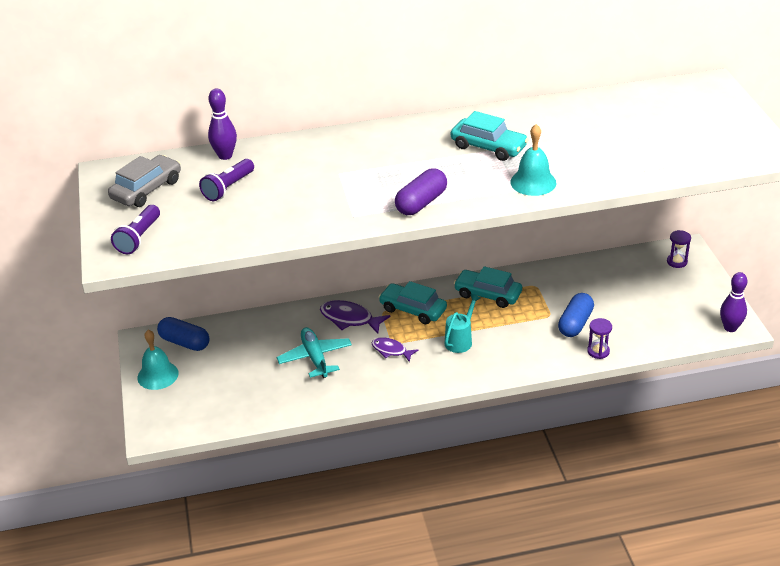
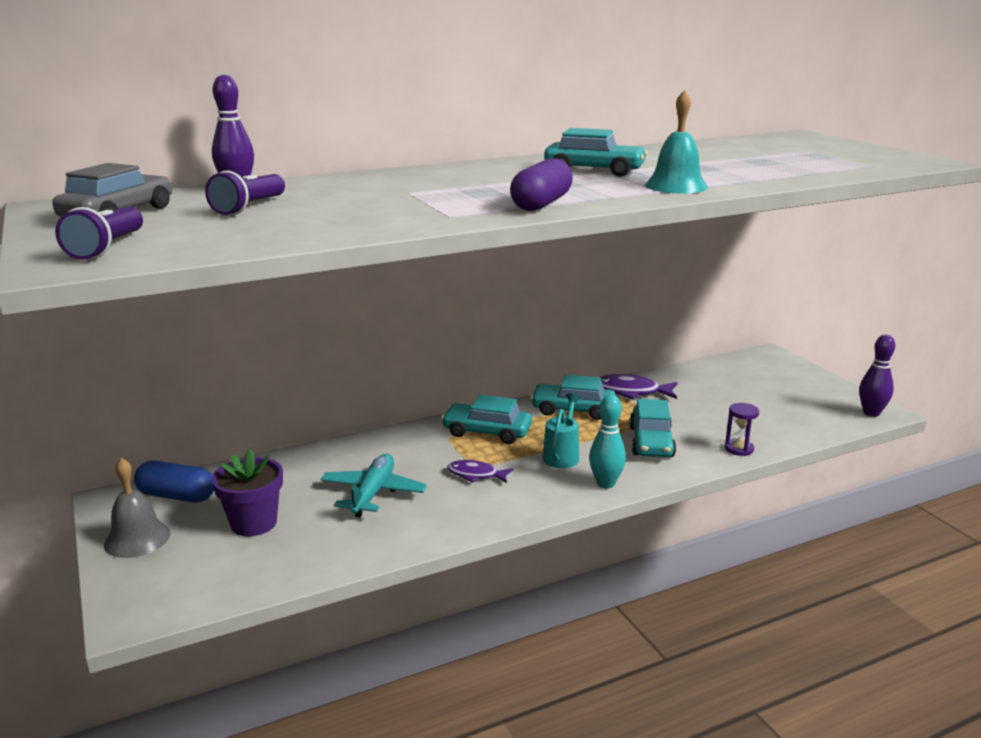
camera: 15 degrees left, 15 degrees down
(158, 375) = (137, 538): turquoise bell -> grey bell
(232, 373) = (254, 523): none -> purple flower pot
(315, 358) = (373, 493): turquoise plane -> turquoise plane turned 45 degrees clockwise
(350, 319) = (408, 448): purple fish -> purple fish (631, 392)
(481, 371) = (605, 483): none -> turquoise bowling pin
(533, 335) = (651, 442): none -> turquoise car
(575, 323) = (693, 426): blue capsule -> none
(677, 262) = (768, 365): purple hourglass -> none

